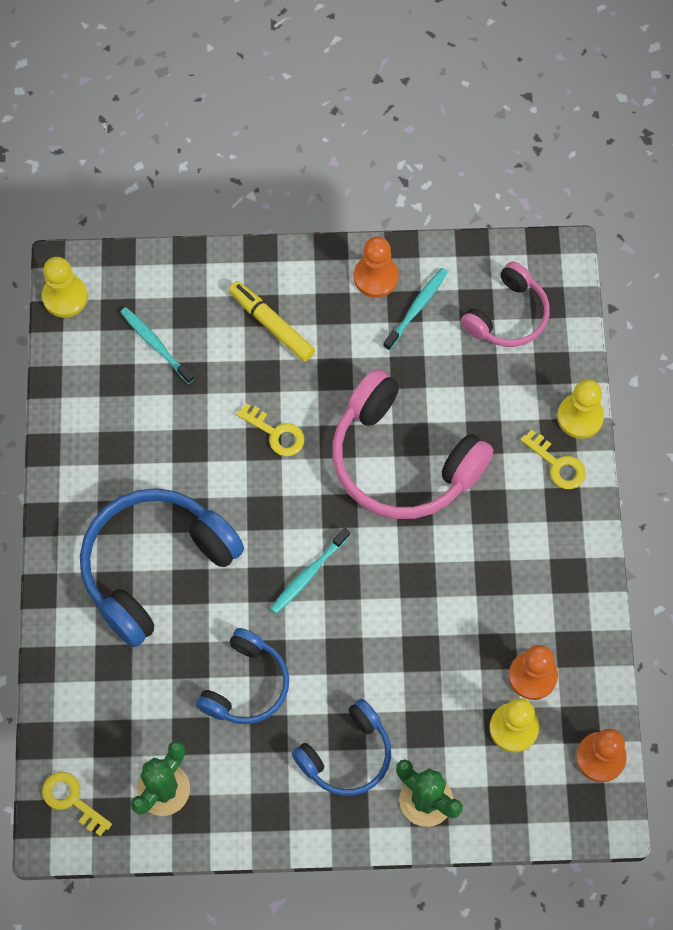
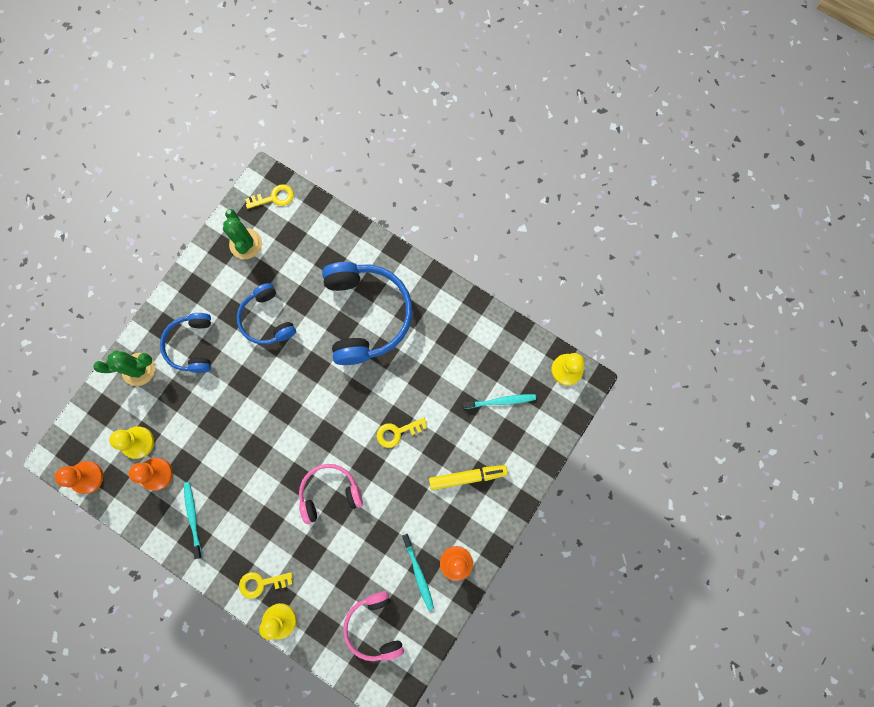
camera: 125 degrees right, 10 degrees up
(308, 575) = (302, 393): turquoise toothbrush -> turquoise toothbrush (193, 517)
(402, 460) = (329, 493): pink headphones -> pink headphones, size x0.59

